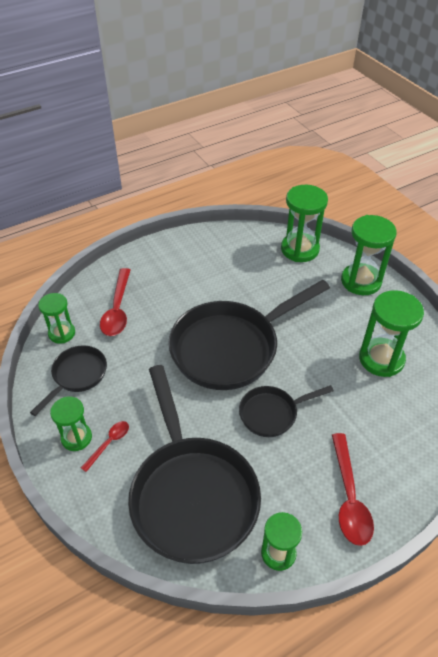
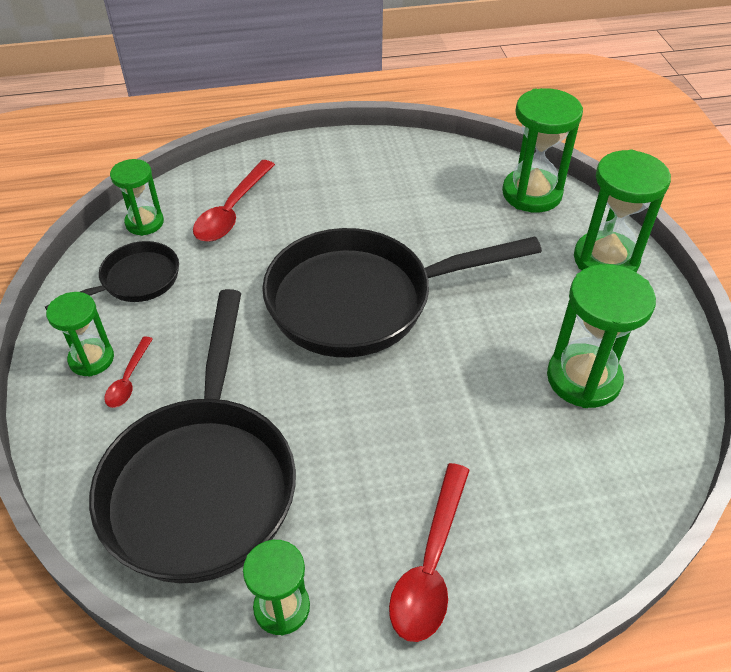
camera: 20 degrees right, 0 degrees up
(109, 443) = (128, 379): red spoon -> red spoon turned 135 degrees clockwise
(272, 413) = (374, 407): black pan -> none

